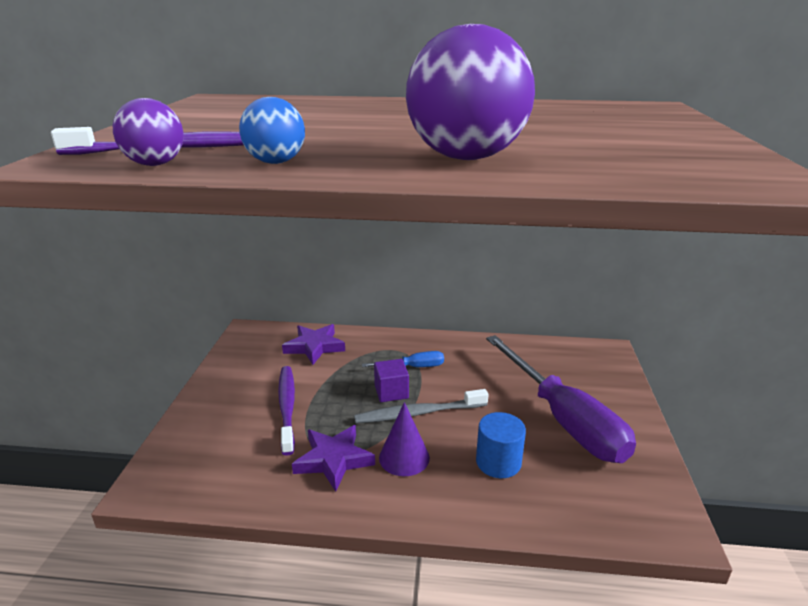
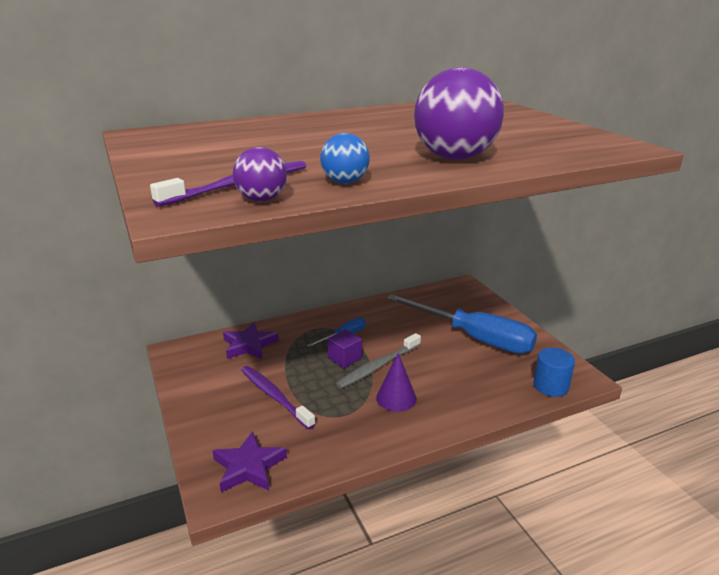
camera: 30 degrees left, 0 degrees up
(333, 460) = (348, 418): purple star -> purple star (249, 467)
(498, 462) = (458, 378): blue cylinder -> blue cylinder (551, 386)
(563, 419) = (474, 338): purple screwdriver -> blue screwdriver

